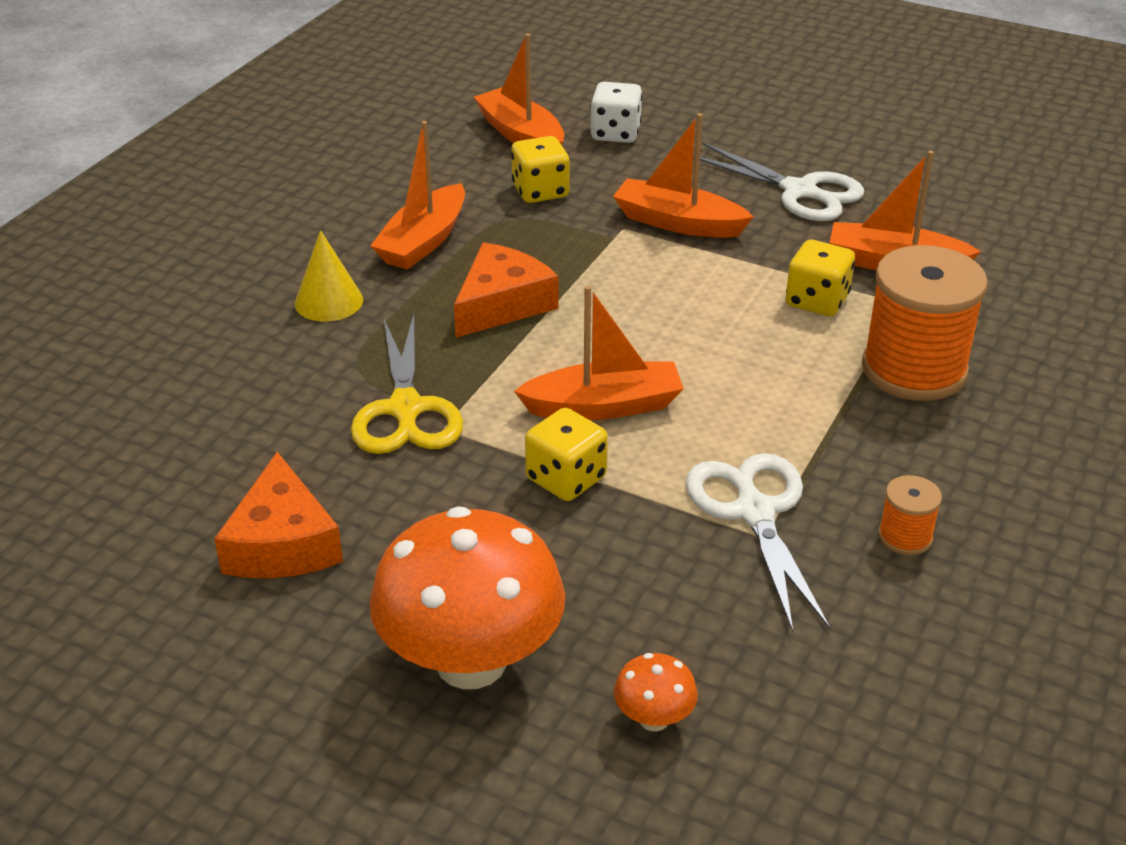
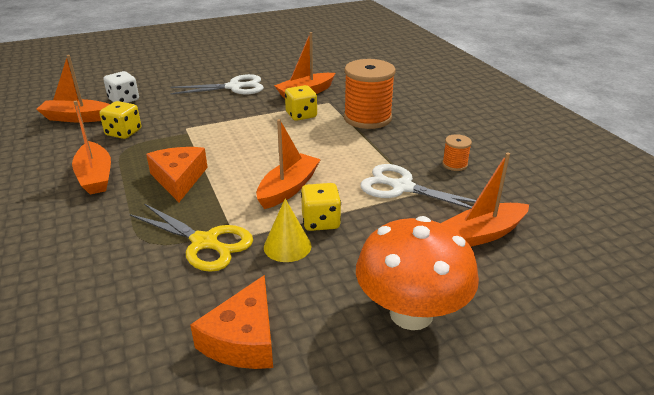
camera: 50 degrees left, 5 degrees down
(282, 543) = (243, 339): orange cheese -> orange cheese turned 75 degrees clockwise
(329, 301) = (83, 225): yellow cone -> yellow cone (287, 246)
(654, 719) = (501, 275): orange mushroom -> none
(678, 223) = (205, 116): orange boat -> orange boat (482, 234)

